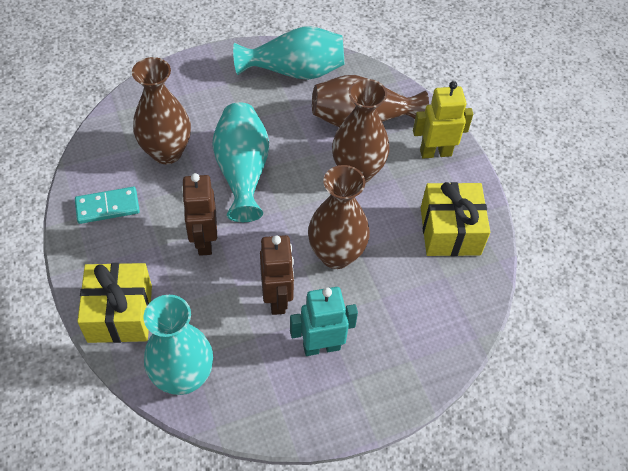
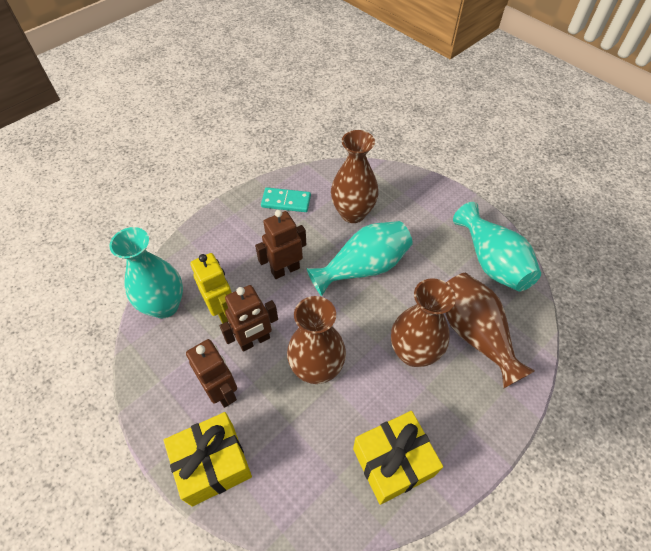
camera: 70 degrees right, 0 degrees up
(107, 207) = (286, 201): turquoise domino -> turquoise domino turned 45 degrees counterclockwise
(120, 313) = (203, 246): yellow gift -> yellow gift (213, 464)
(321, 346) = (222, 391): turquoise robot -> brown robot
(435, 152) = (479, 415): yellow robot -> yellow robot (222, 310)

